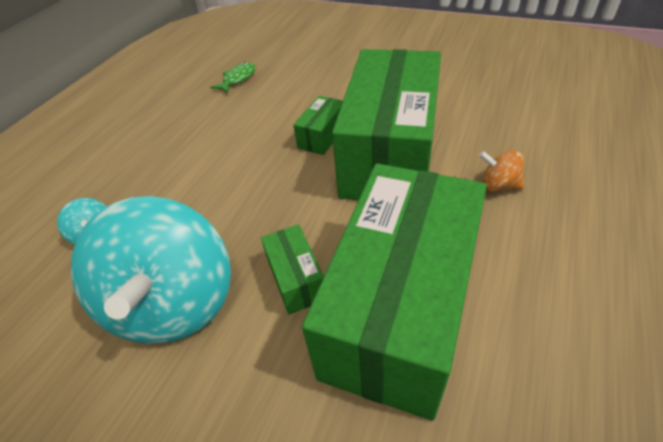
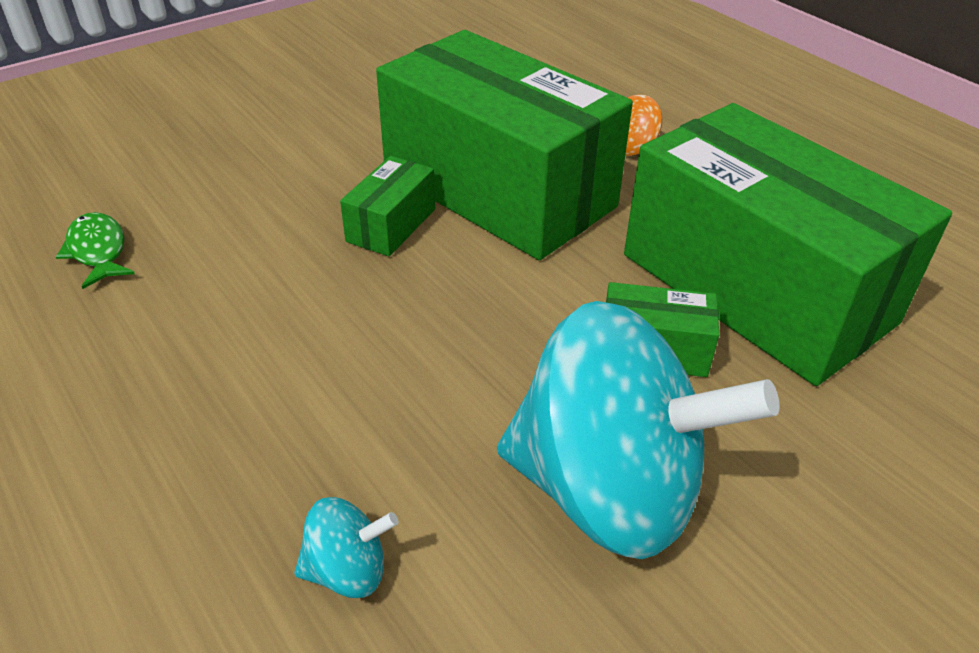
camera: 65 degrees left, 5 degrees down
(322, 136) = (391, 225): green box -> green box turned 60 degrees clockwise

